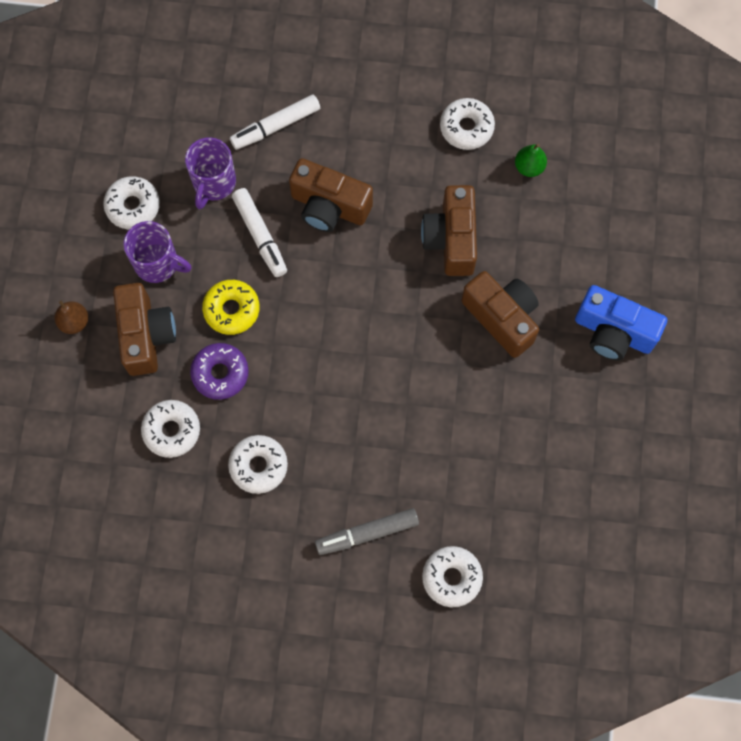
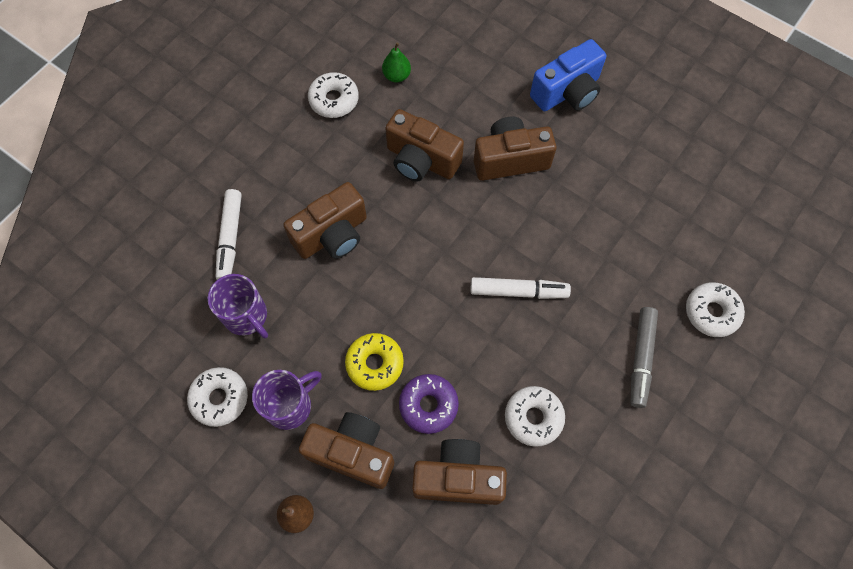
camera: 60 degrees left, 5 degrees down
(171, 430) = (458, 478): white donut -> brown camera
(260, 235) = (321, 303): white marker -> white marker (518, 291)

